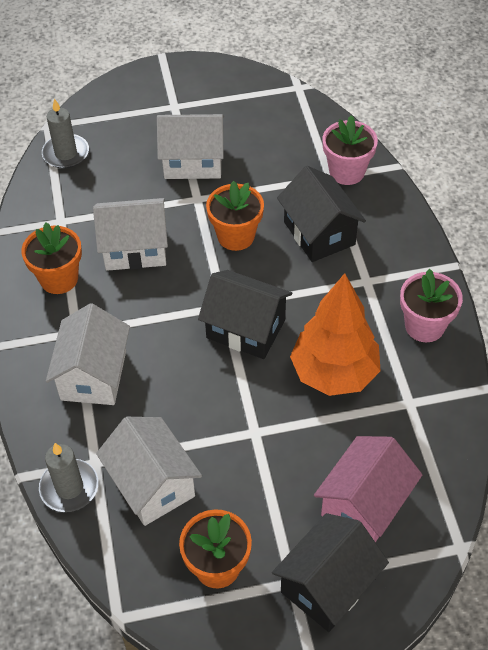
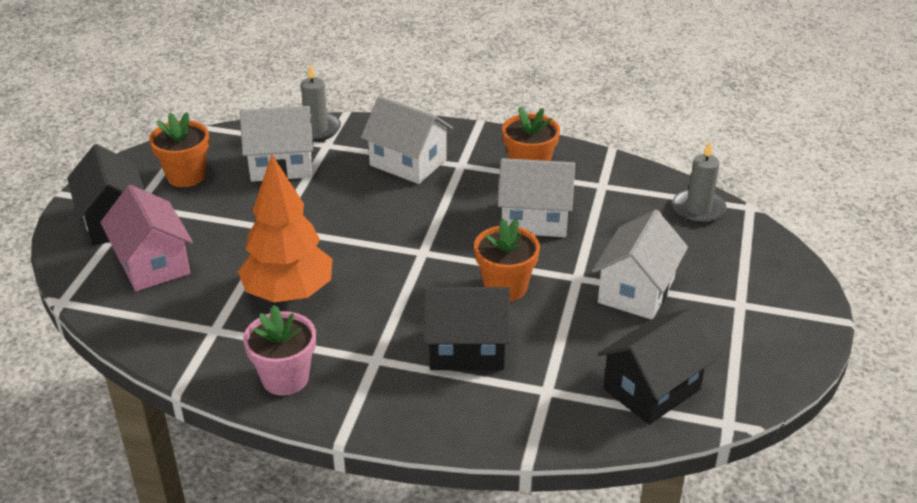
camera: 115 degrees right, 15 degrees down
(135, 249) = (534, 219): white house -> white house turned 75 degrees clockwise
(246, 329) = (385, 257): black house -> black house (651, 389)
(347, 172) = (546, 408): pink flower pot -> none

